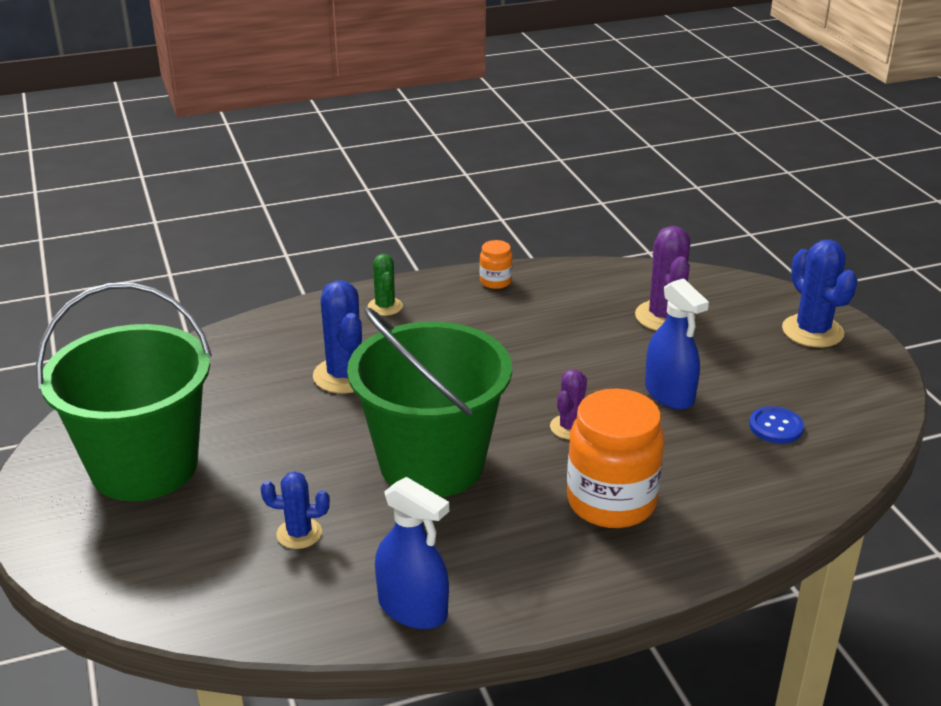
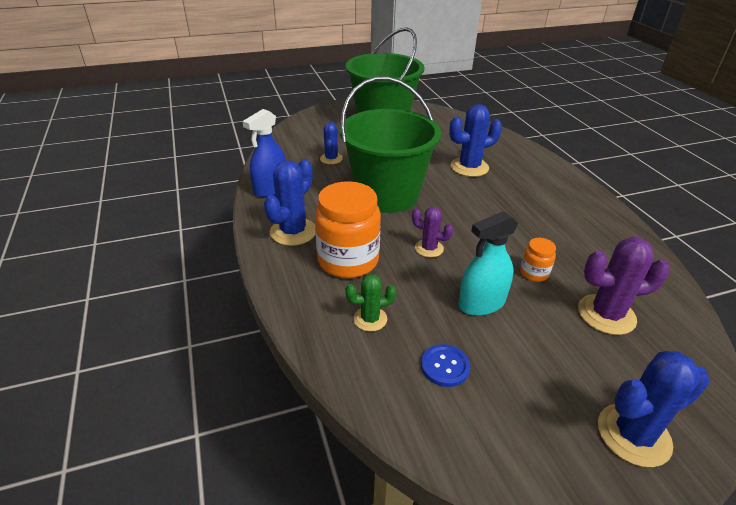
camera: 90 degrees right, 5 degrees up
(385, 306) = (553, 179): green cactus -> green cactus (370, 319)
(495, 281) = (613, 224): orange jar -> orange jar (534, 273)
(548, 565) = (293, 232): none -> blue cactus
(669, 394) = (481, 303): blue spray bottle -> turquoise spray bottle

